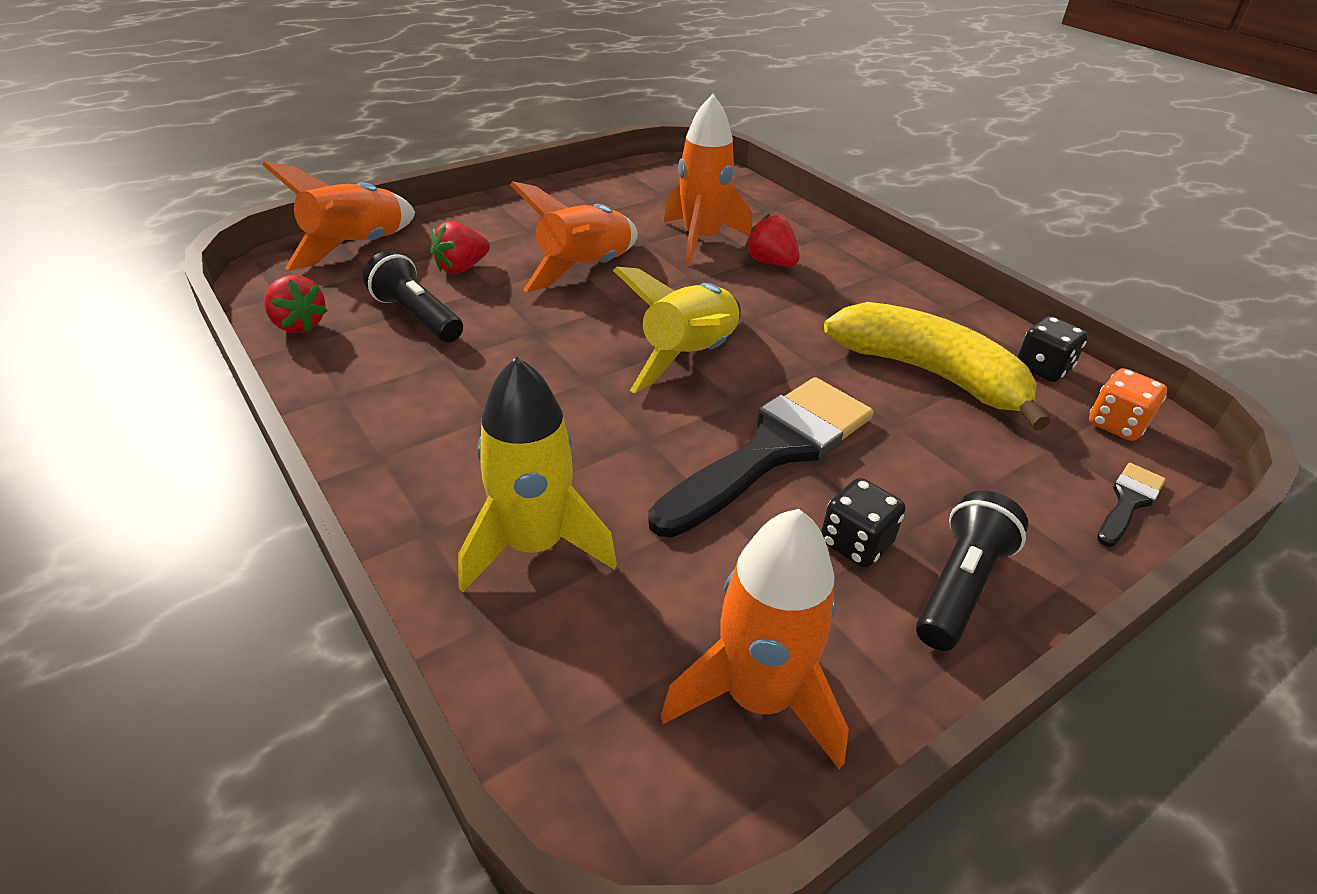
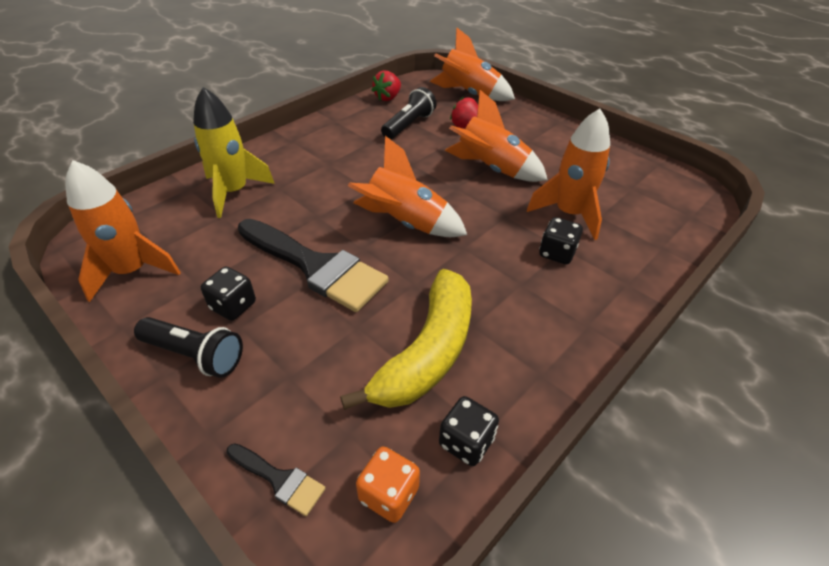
camera: 80 degrees right, 5 degrees up
(689, 357) = (405, 223): yellow rocket -> orange rocket
(771, 263) = (557, 253): red strawberry -> black dice

